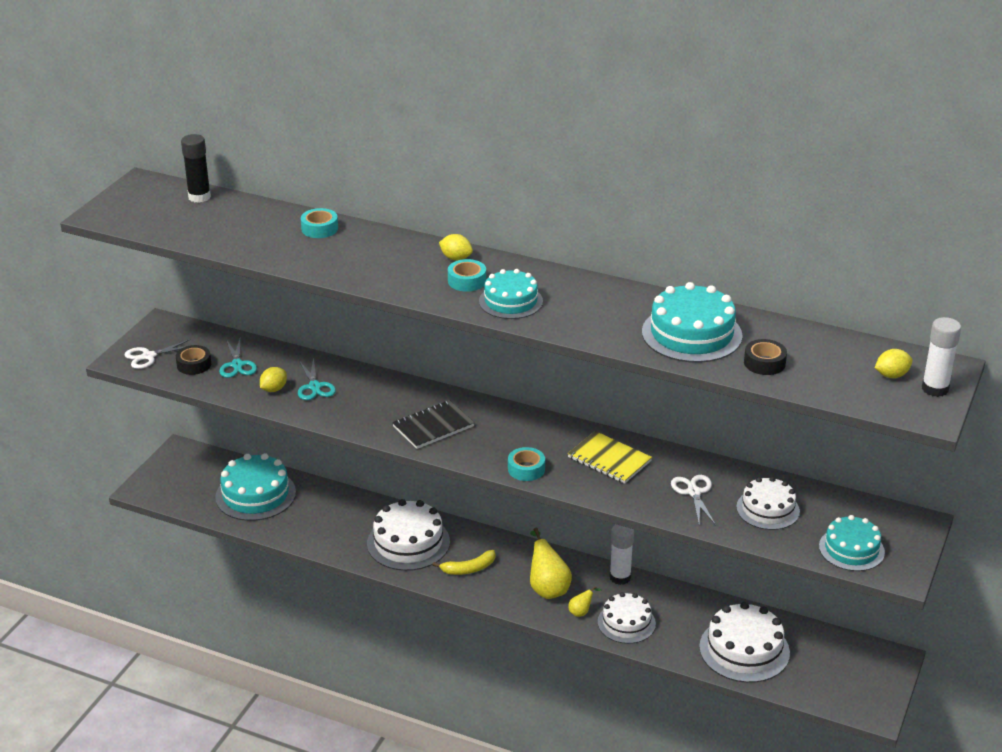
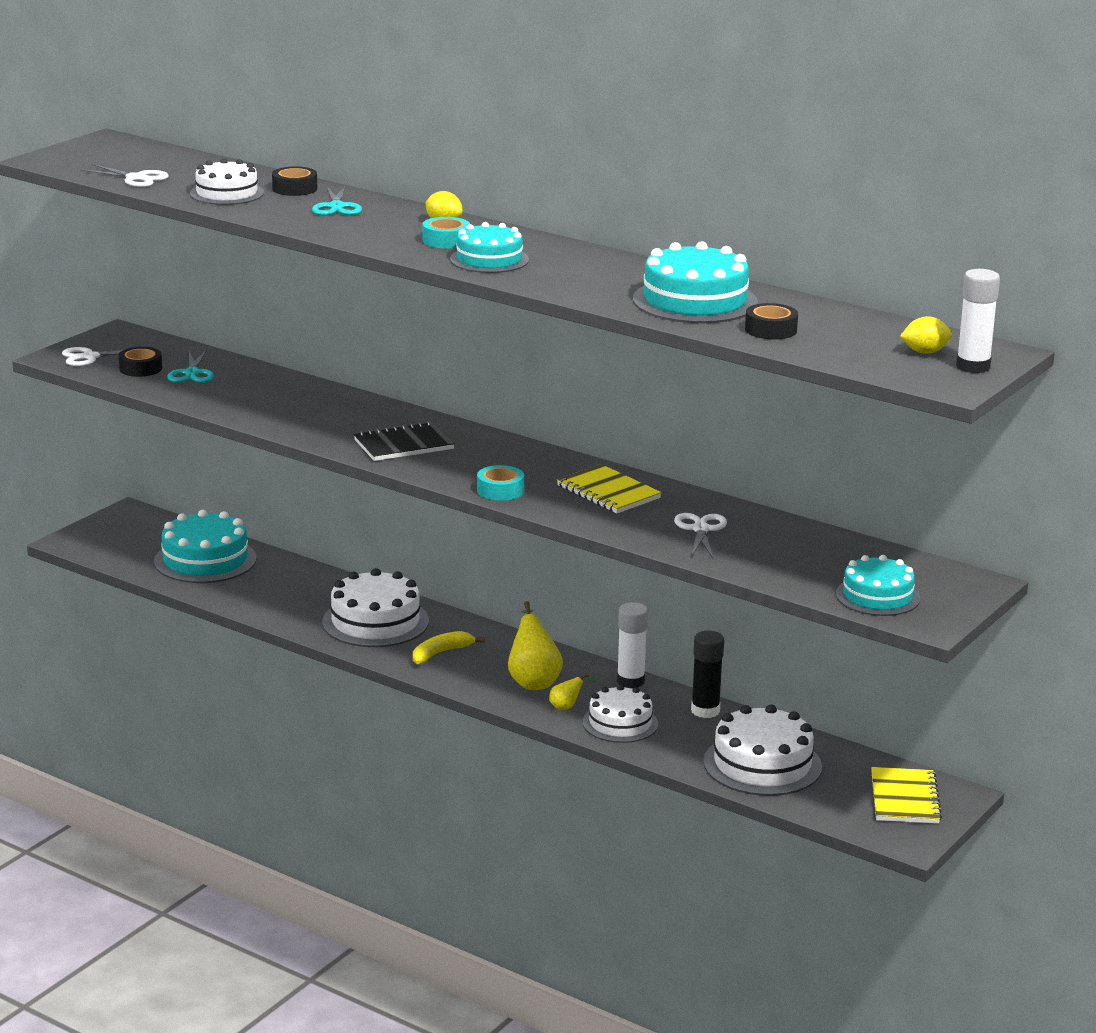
camera: 10 degrees right, 10 degrees down
(185, 231) = (136, 178): none -> white scissors
(199, 197) = (168, 155): black glue stick -> black glue stick (705, 711)
(274, 389) = (226, 397): yellow lemon -> none
(314, 387) = (276, 399): turquoise scissors -> turquoise scissors (336, 207)
(319, 229) = (294, 189): turquoise tape -> black tape
(468, 569) = (440, 653): yellow banana -> yellow banana turned 150 degrees clockwise
(767, 509) = (787, 552): white cake -> white cake (227, 193)
(857, 669) = (904, 798): none -> yellow notebook

